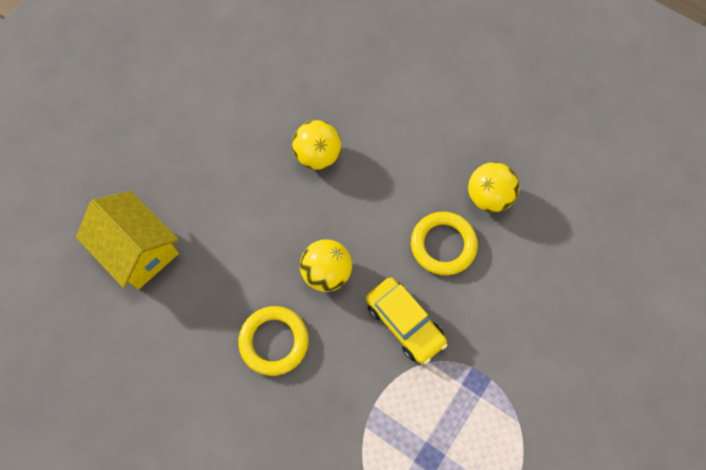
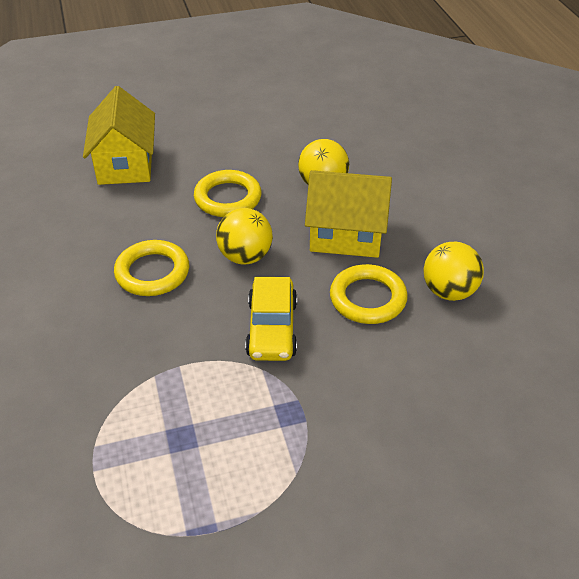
camera: 40 degrees right, 25 degrees down
(258, 224) = (228, 198): none -> yellow ring
(379, 196) = (346, 236): none -> yellow house

